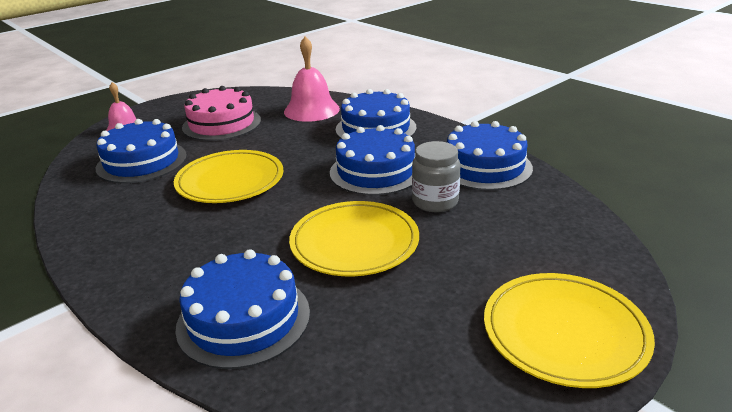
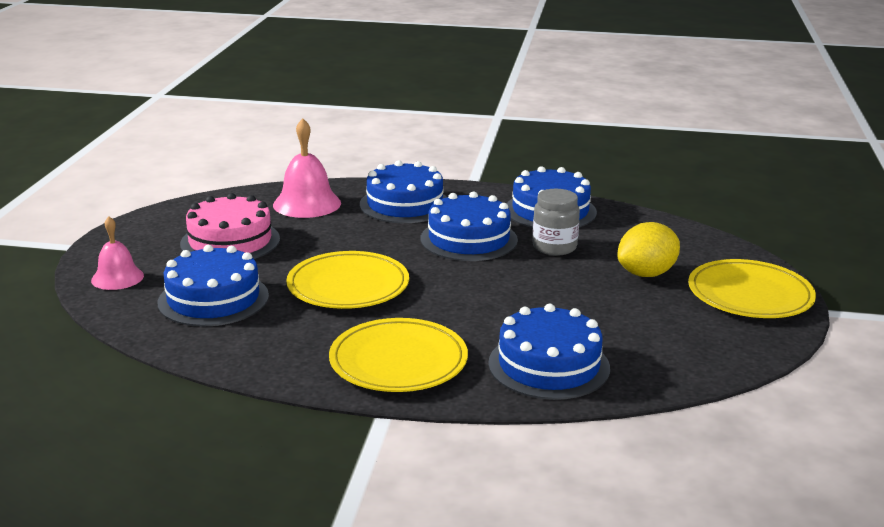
camera: 40 degrees left, 5 degrees down
(354, 242) = (542, 293): yellow plate -> yellow plate (398, 361)
(481, 260) = (646, 274): none -> yellow lemon

